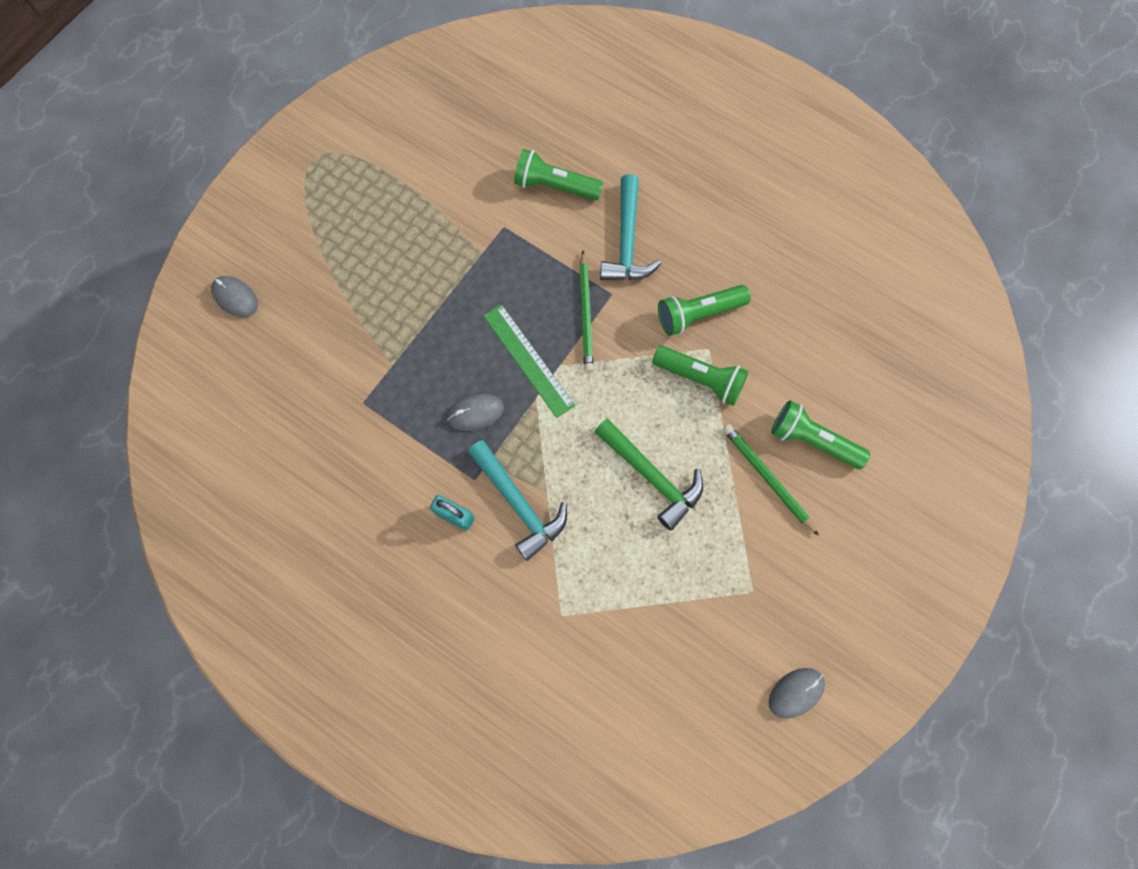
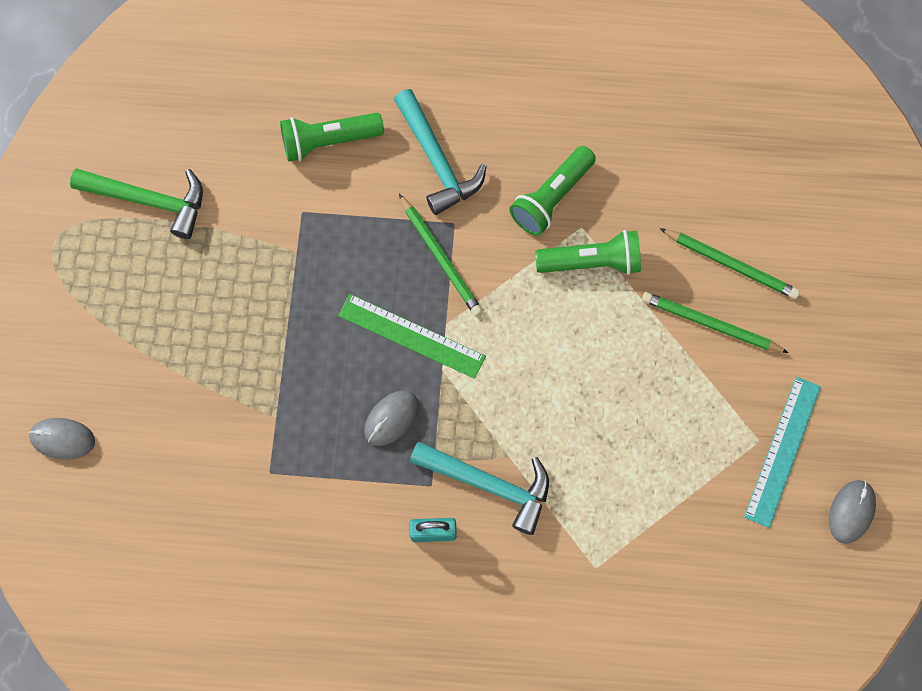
camera: 30 degrees left, 0 degrees up
(651, 476) = (600, 384): green hammer -> green hammer (149, 200)
(767, 611) = (783, 451): none -> turquoise ruler
(812, 440) = (730, 264): green flashlight -> green pencil

